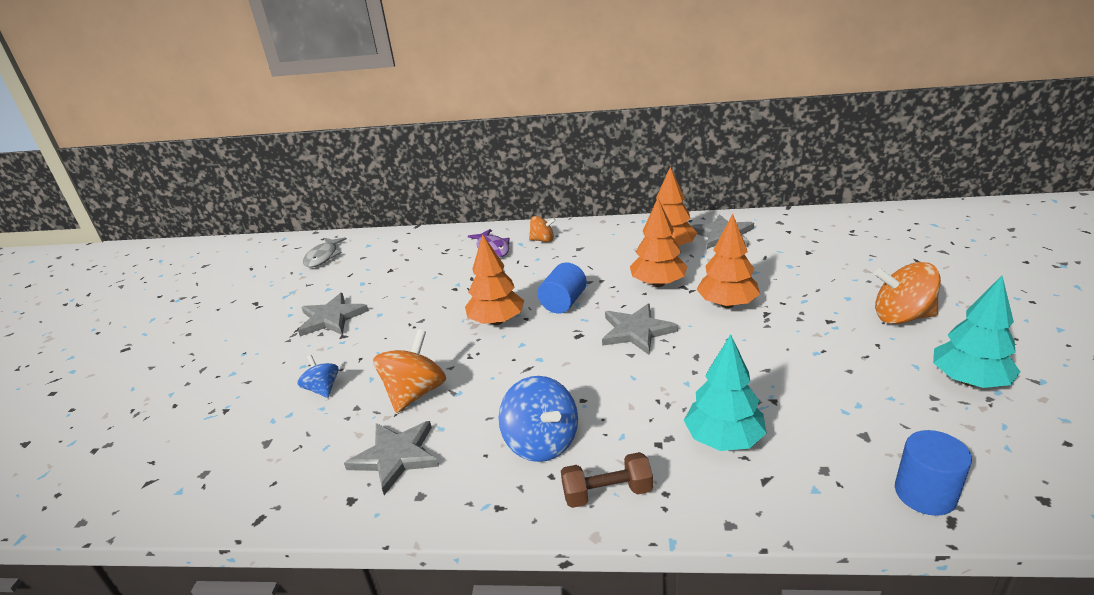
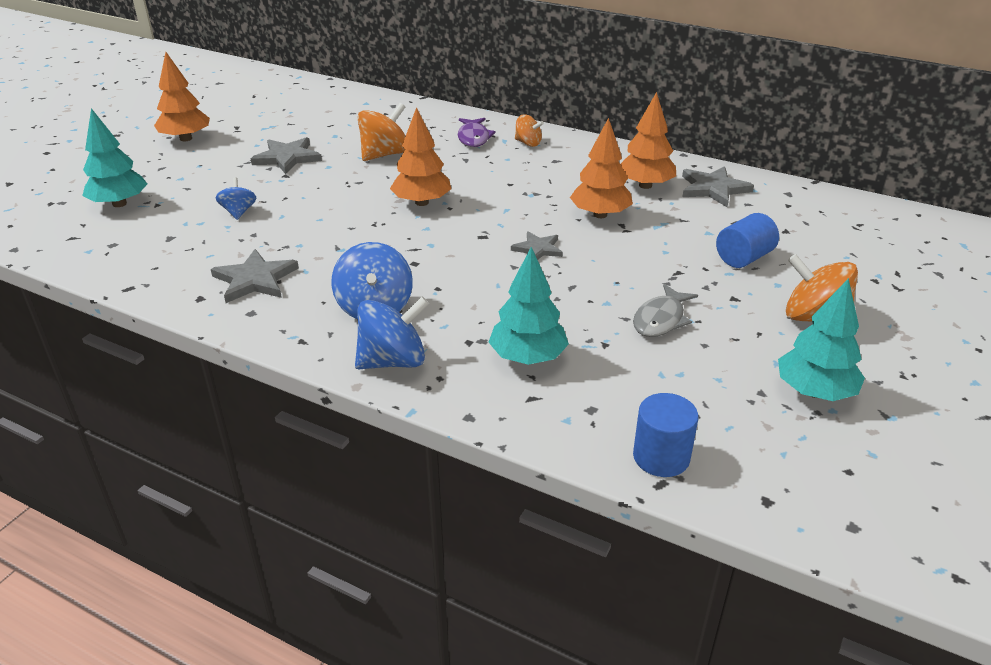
camera: 20 degrees right, 5 degrees up
(180, 423) = (119, 204): none -> turquoise tree
(323, 257) = (320, 103): grey fish -> grey fish (661, 319)
(415, 393) = (307, 238): orange spinning top -> orange spinning top (384, 154)
(563, 303) = (495, 205): blue cylinder -> blue cylinder (743, 258)
(607, 493) = (393, 361): brown dumbbell -> blue spinning top
(636, 331) = (538, 249): grey star -> grey star, size x0.64
(727, 304) = (648, 252): orange tree -> orange tree (186, 138)

